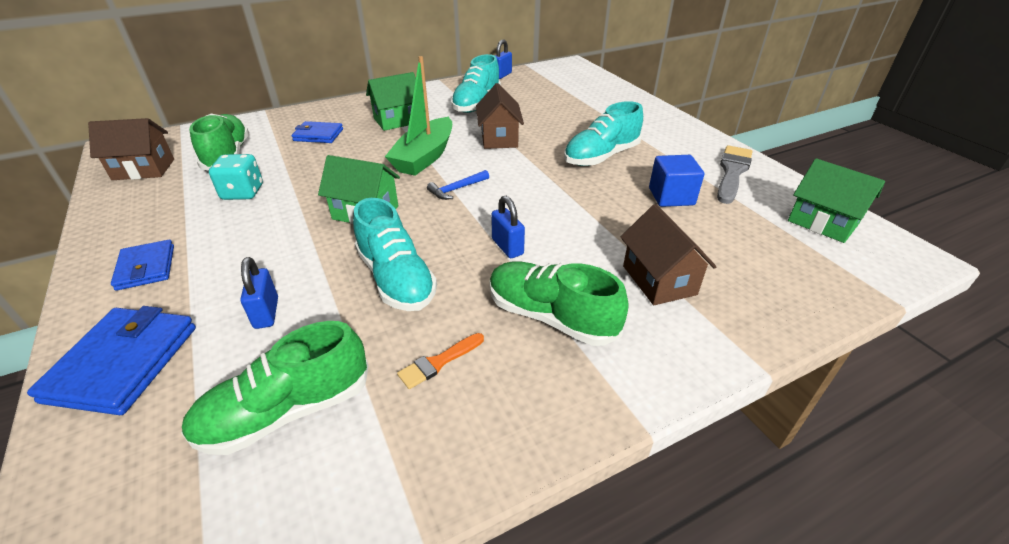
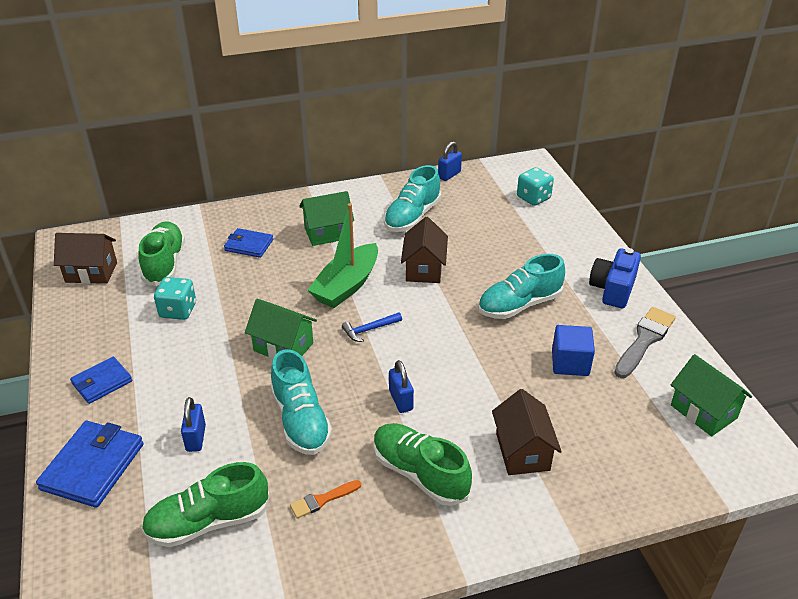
camera: 10 degrees right, 0 degrees up
(146, 267) = (102, 382): blue wallet -> blue wallet turned 60 degrees clockwise
(582, 84) = (533, 198): none -> turquoise dice
(682, 138) = (613, 289): none -> blue camera

